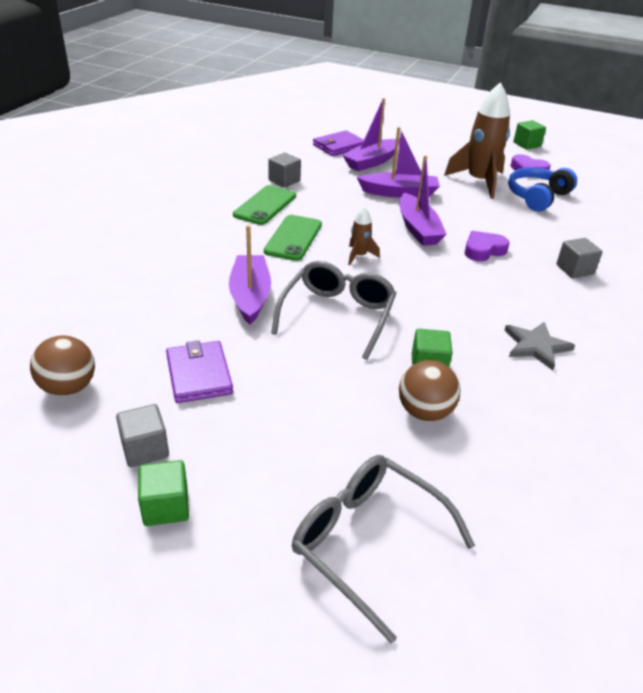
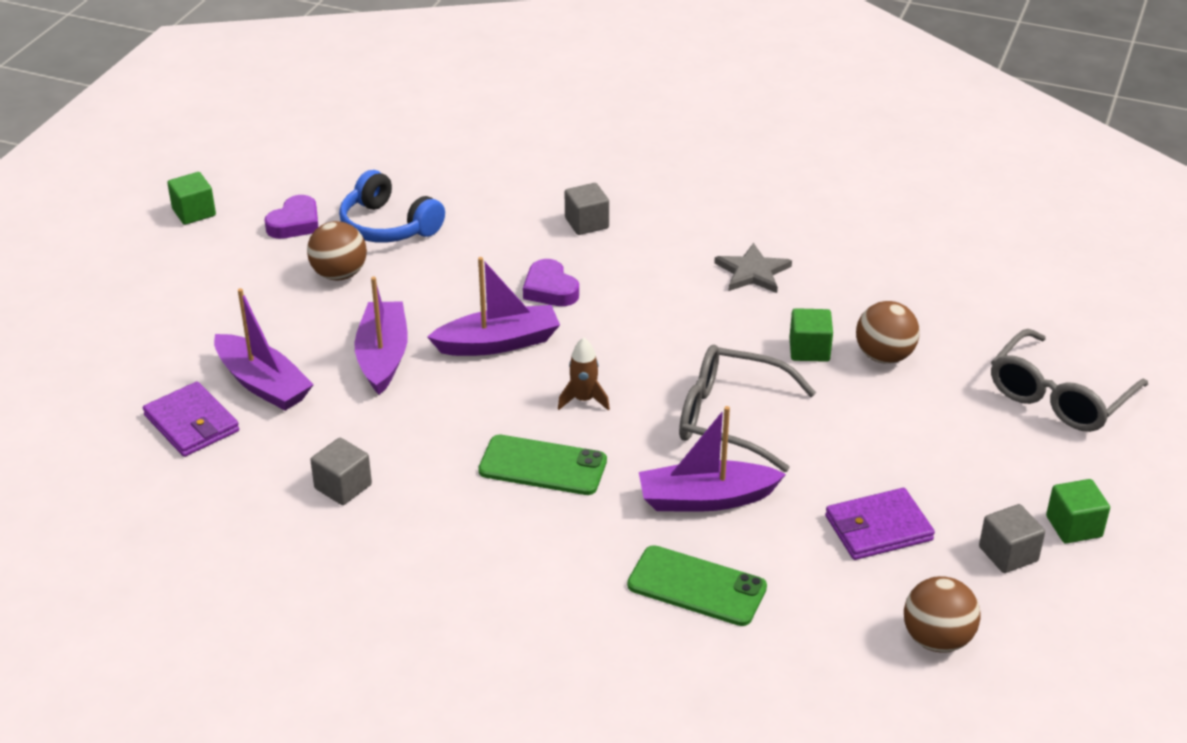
camera: 90 degrees left, 0 degrees up
(265, 205) = (439, 503): green phone -> green phone (697, 586)
(479, 182) = (339, 274): brown rocket -> brown ball

